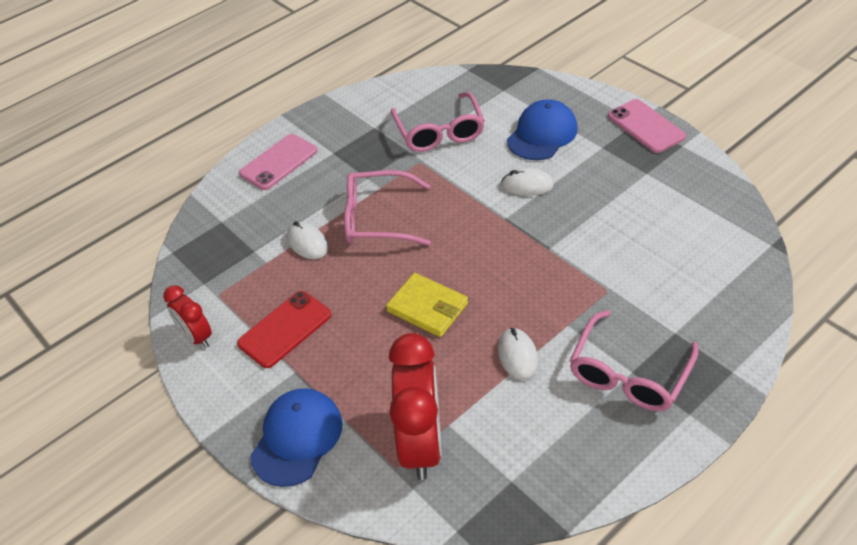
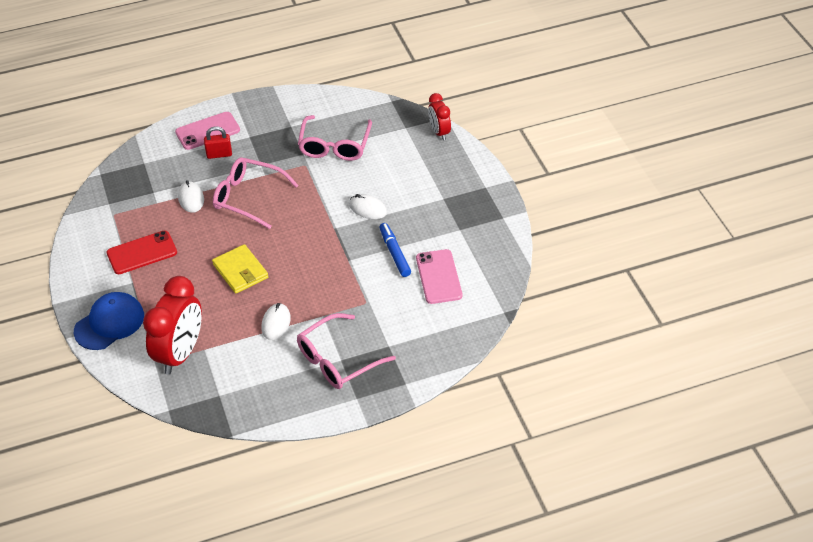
camera: 20 degrees right, 0 degrees up
(196, 337) = (85, 238): red clock -> red clock (439, 132)
(309, 183) = (219, 154): none -> red padlock
(542, 134) = (407, 173): blue cap -> none
(596, 223) = (394, 253): none -> blue marker
(645, 126) = (488, 193): pink phone -> pink phone (438, 277)

